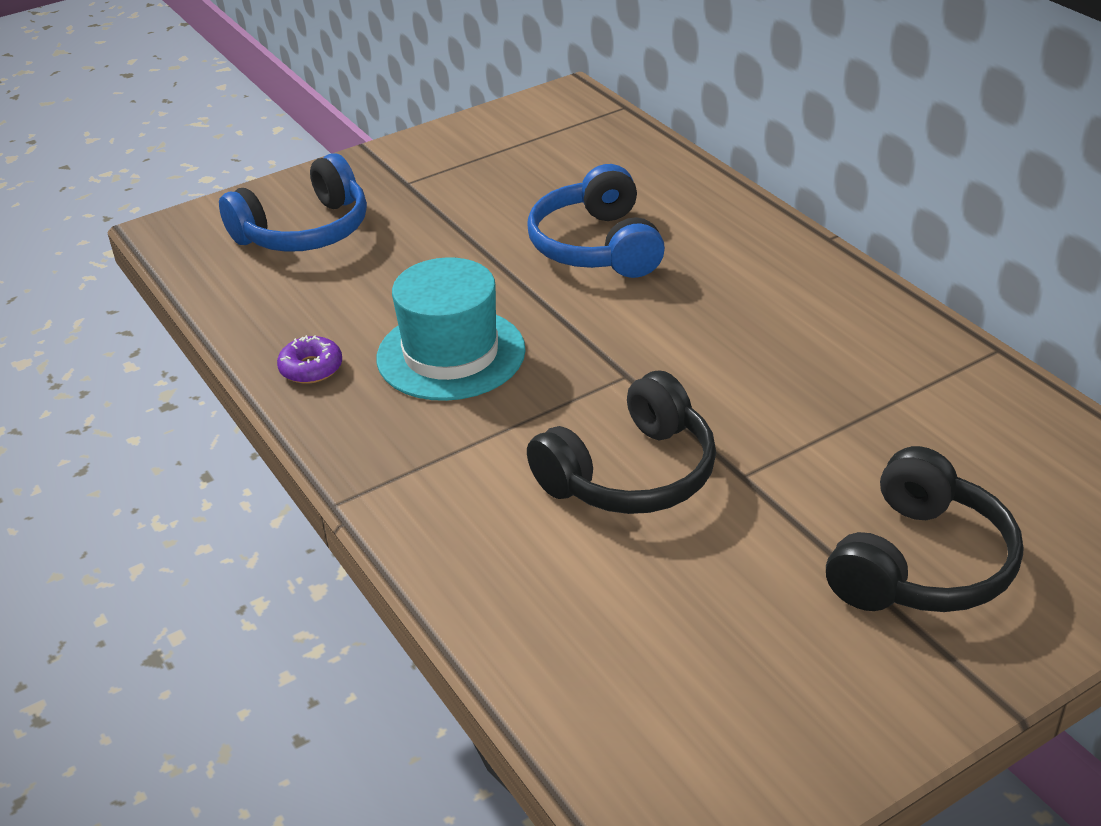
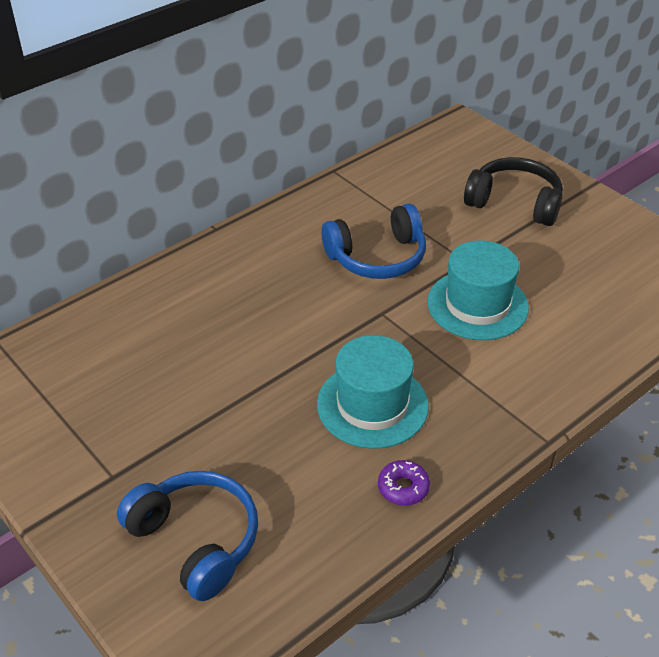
camera: 100 degrees left, 5 degrees up
(597, 246) = (225, 339): blue headphones -> blue headphones (377, 257)
(631, 474) = (477, 305): black headphones -> turquoise hat

